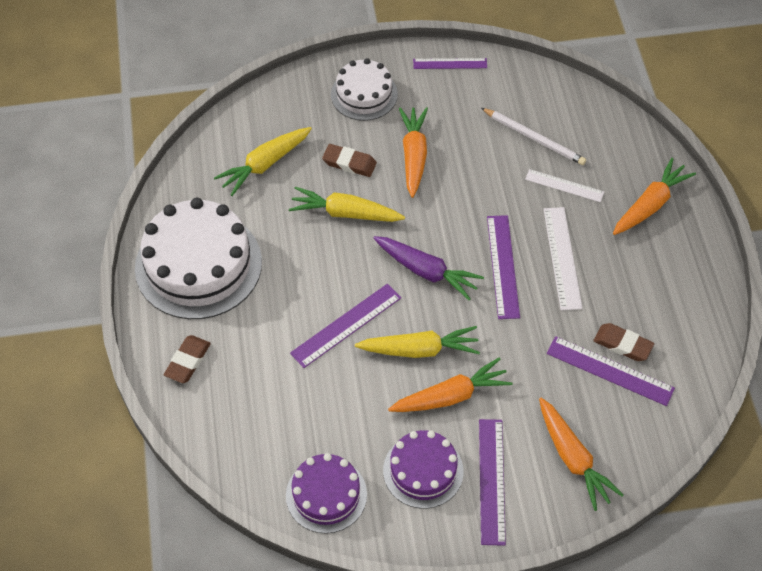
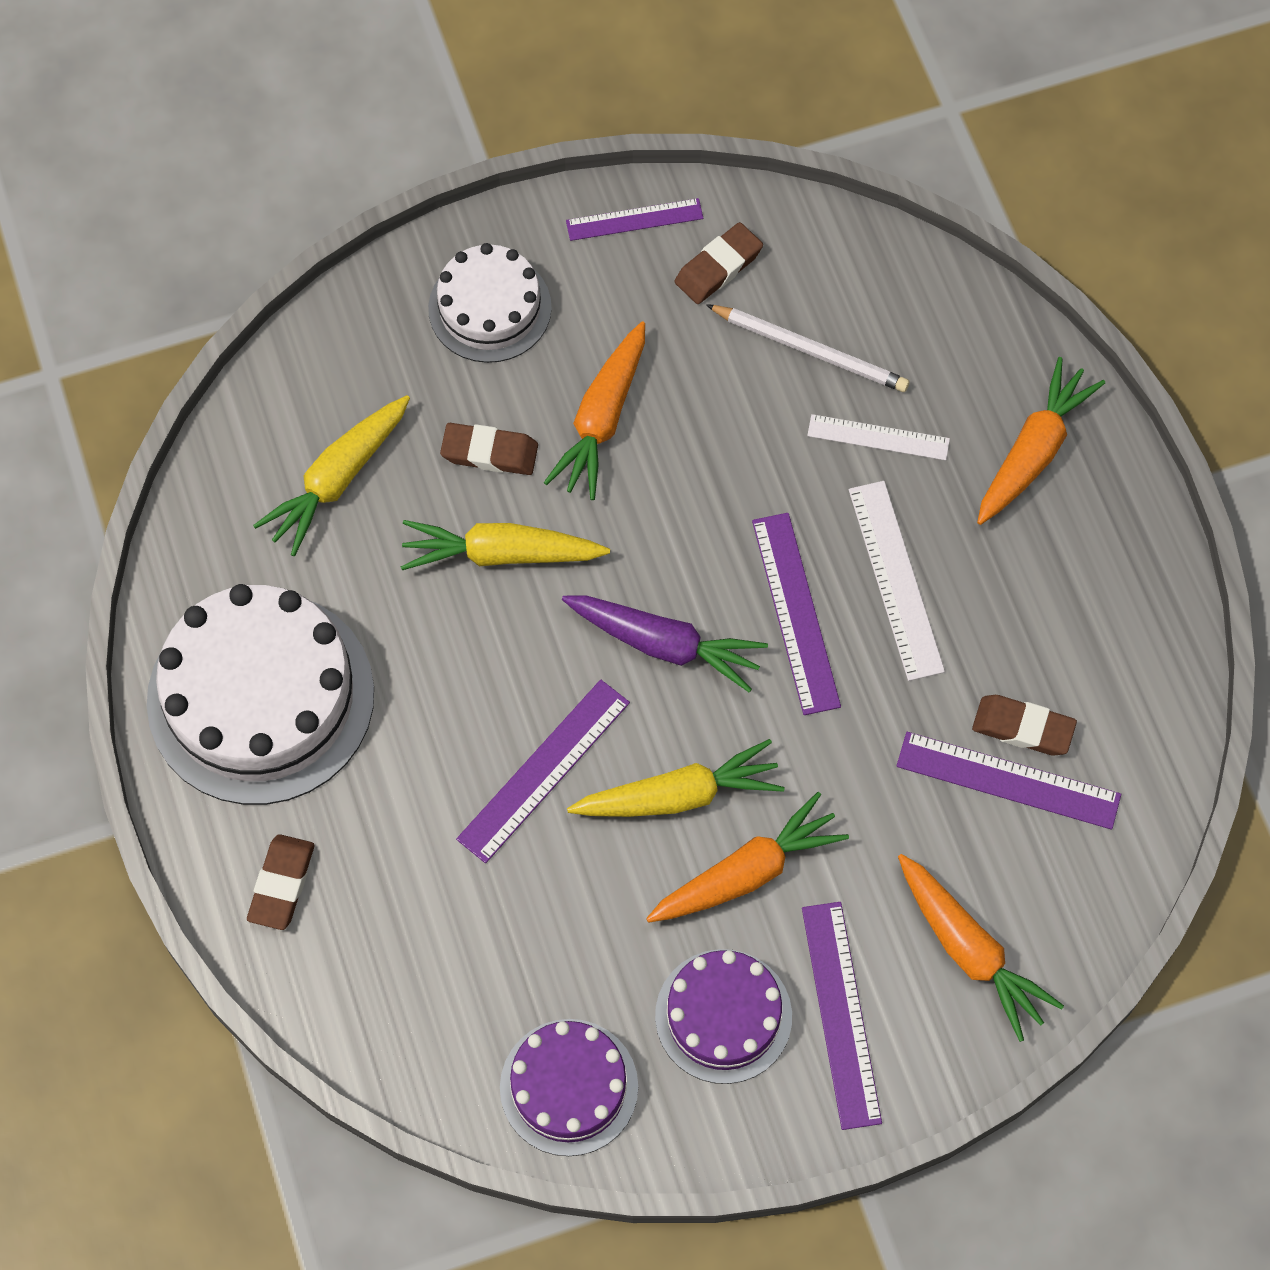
camera: 10 degrees left, 10 degrees up
(414, 155) = (602, 419): orange carrot -> orange carrot turned 150 degrees counterclockwise
(491, 92) = (718, 267): none -> brown eraser

